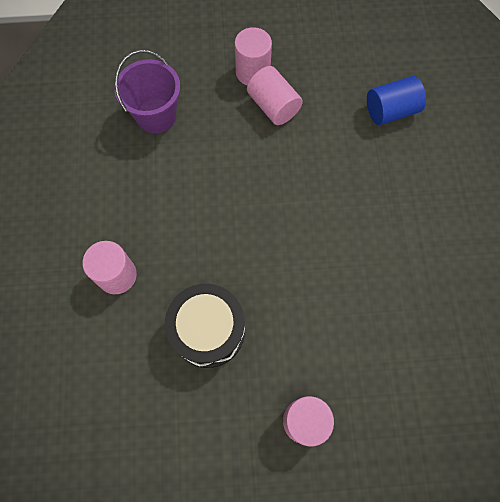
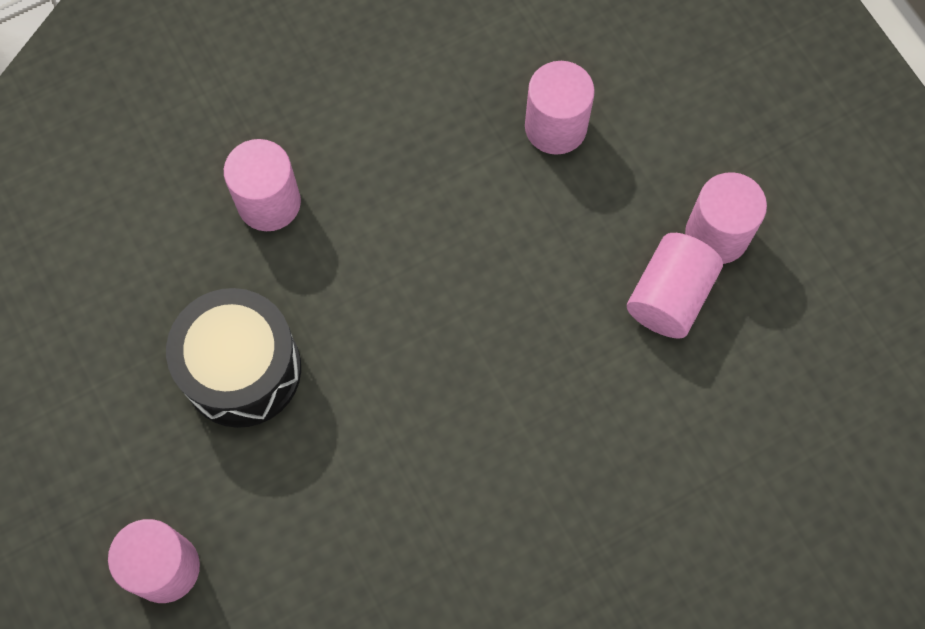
camera: 65 degrees right, 0 degrees up
(156, 115) = (555, 127): purple bucket -> pink cylinder
(391, 111) = (766, 495): blue cylinder -> none

